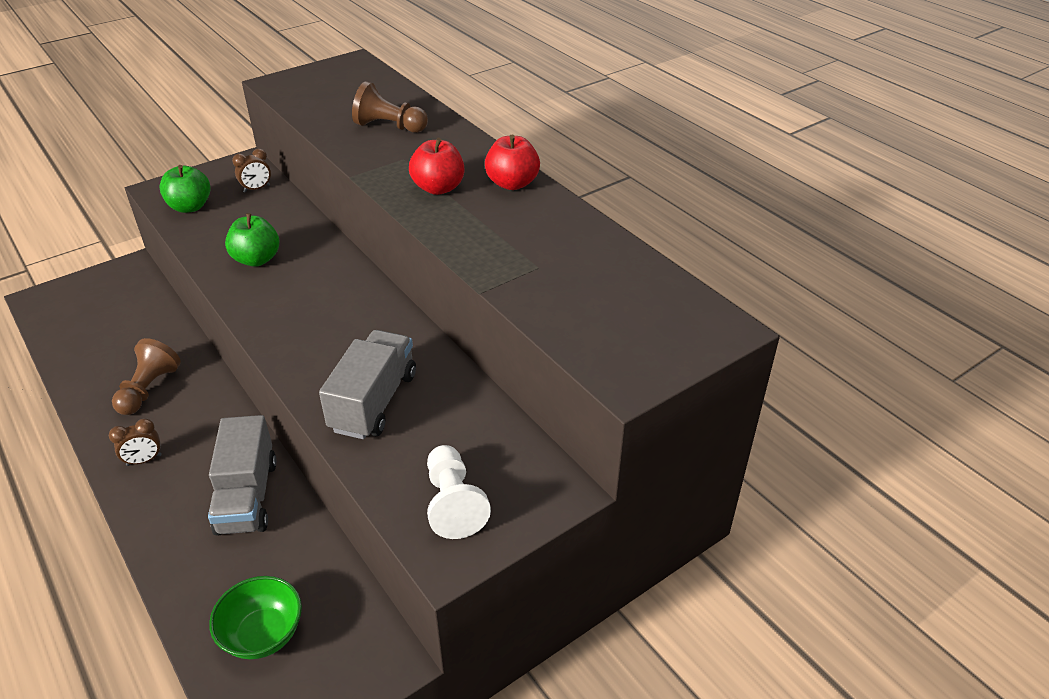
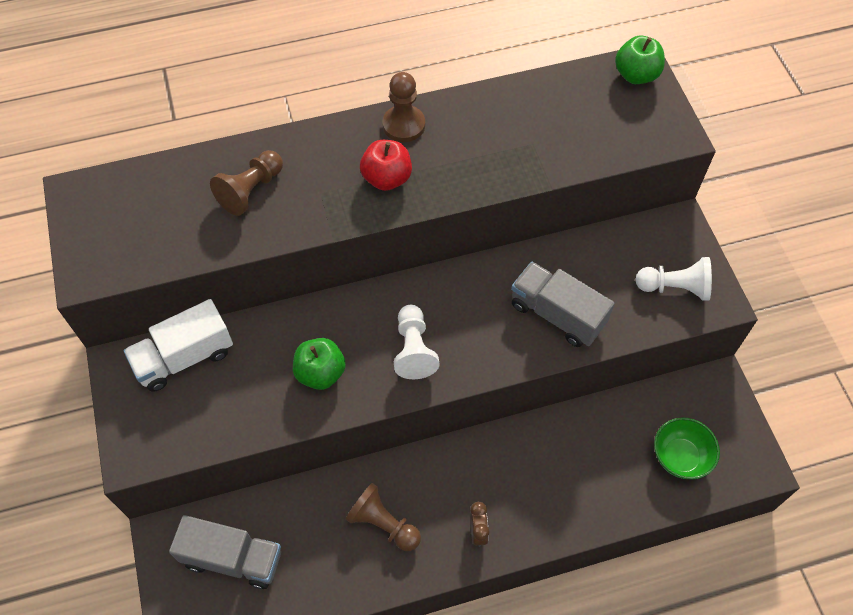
camera: 70 degrees left, 20 degrees up
(190, 207) = (189, 425): green apple -> green apple (636, 75)
(247, 496) = (546, 452): grey truck -> grey truck (232, 558)
(256, 189) = (184, 357): brown clock -> white truck
(297, 308) = (414, 349): none -> white pawn
(512, 183) = (404, 125): red apple -> brown pawn

